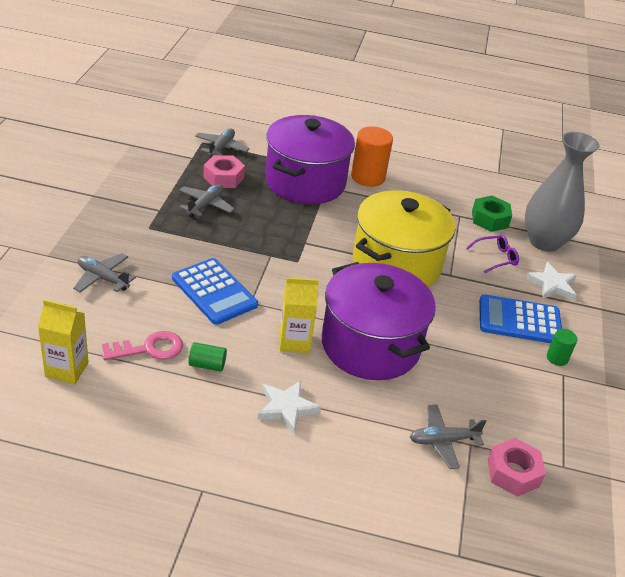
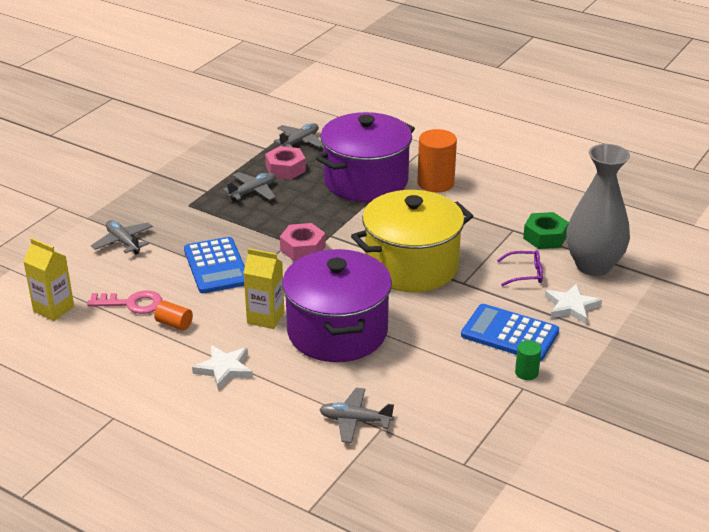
camera: 25 degrees right, 5 degrees down
(207, 365) = (174, 324): green cylinder -> orange cylinder
(513, 473) = (407, 459): pink nut -> pink nut (303, 248)

